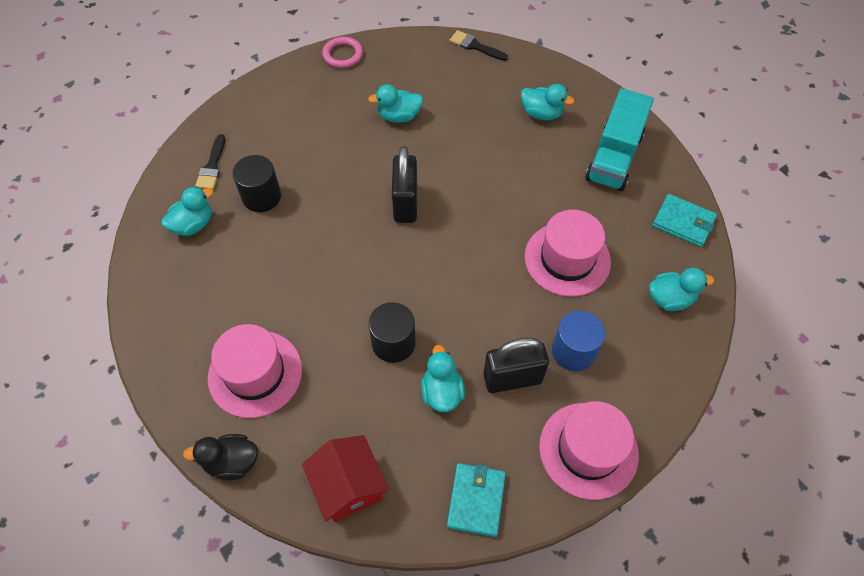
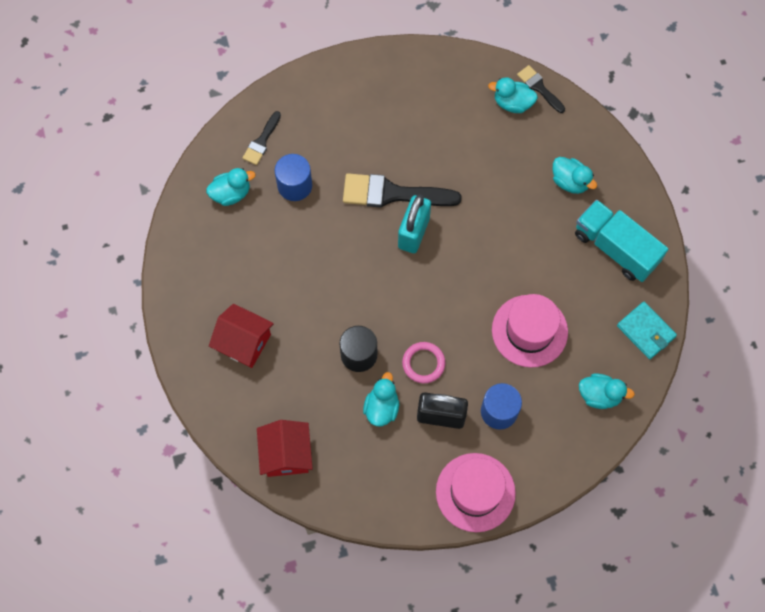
camera: 20 degrees right, 10 degrees up
(232, 462) = (207, 406): black duck -> none
(255, 373) = (244, 342): pink hat -> red house
(261, 196) = (295, 185): black cylinder -> blue cylinder
(343, 55) = (412, 58): pink ring -> pink ring (423, 363)
(369, 174) = (392, 194): none -> black brush
(399, 116) = (440, 142): turquoise duck -> turquoise duck (512, 103)
(405, 203) = (413, 233): black padlock -> turquoise padlock
(476, 500) = (375, 498): turquoise wallet -> none
(614, 157) = (615, 248): turquoise truck -> turquoise truck turned 90 degrees clockwise

